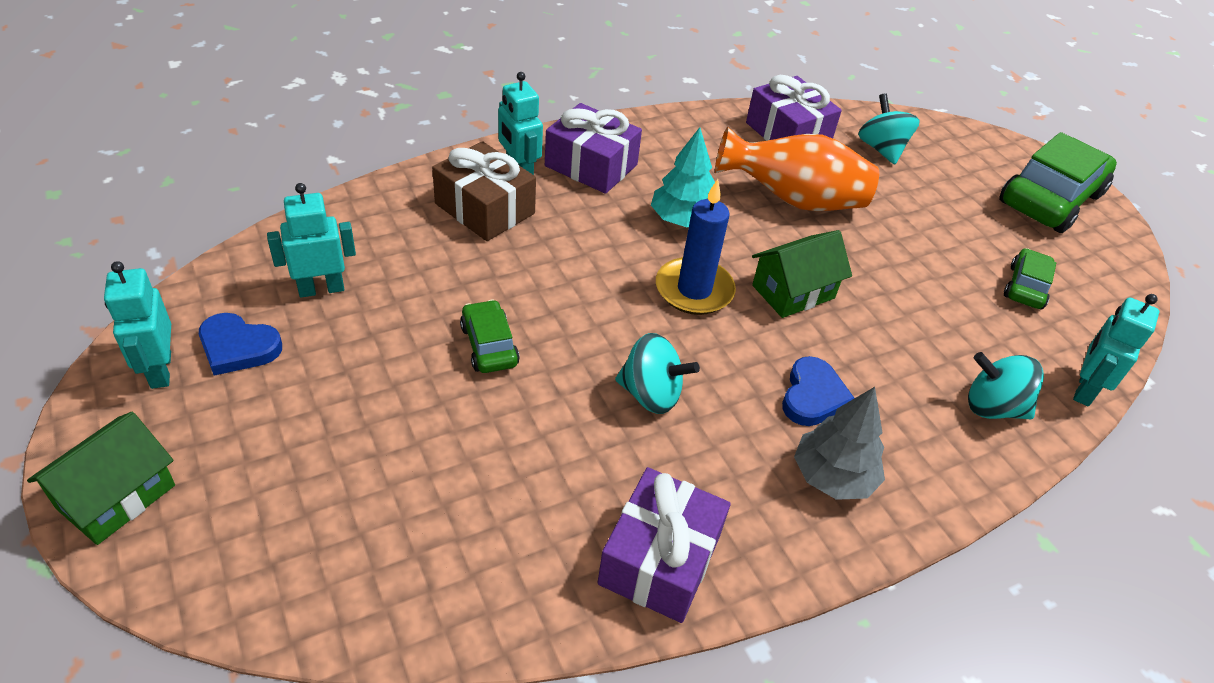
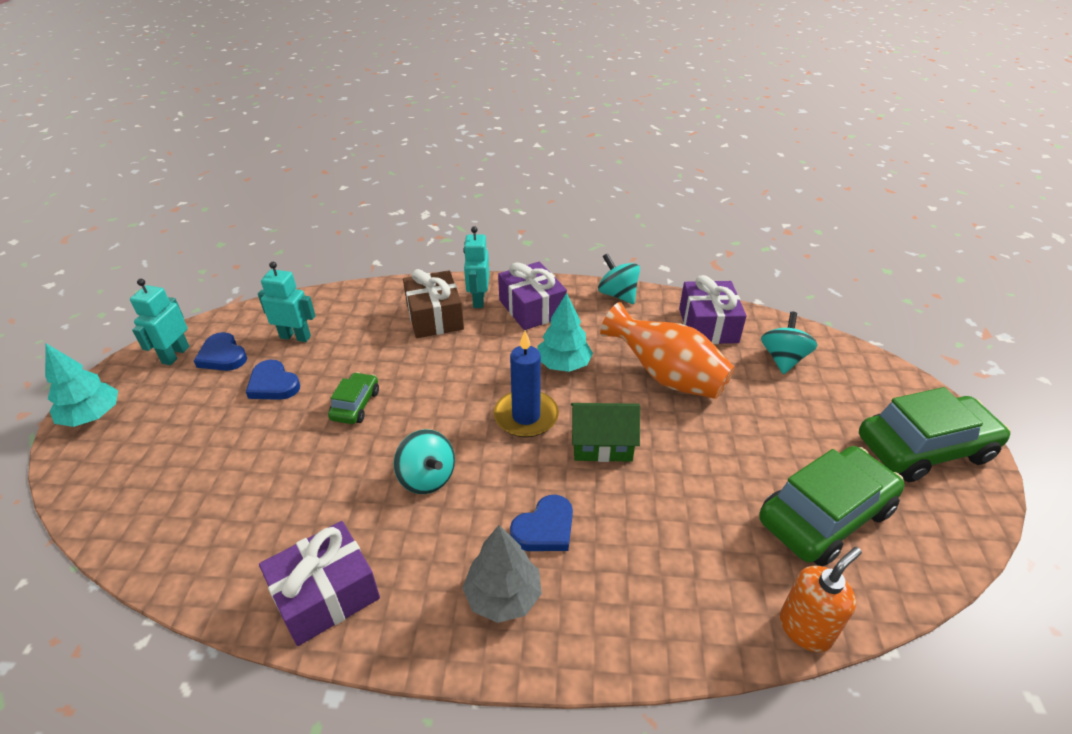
camera: 35 degrees right, 5 degrees down
(116, 497) = (92, 416): green house -> turquoise tree
(353, 358) = (273, 384): none -> blue heart
(992, 407) = (695, 604): turquoise spinning top -> turquoise spinning top (617, 295)
(1026, 287) = (825, 516): green car -> green car, size x1.98
(1084, 389) = (805, 628): turquoise robot -> orange soap dispenser

